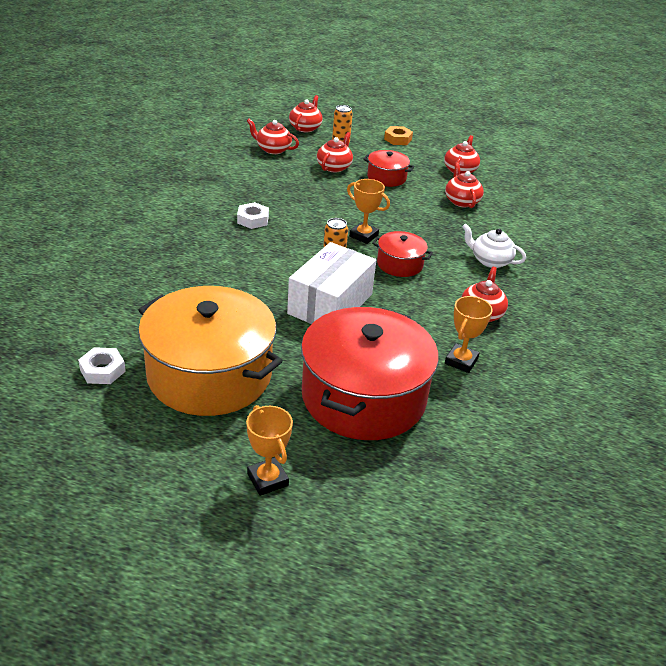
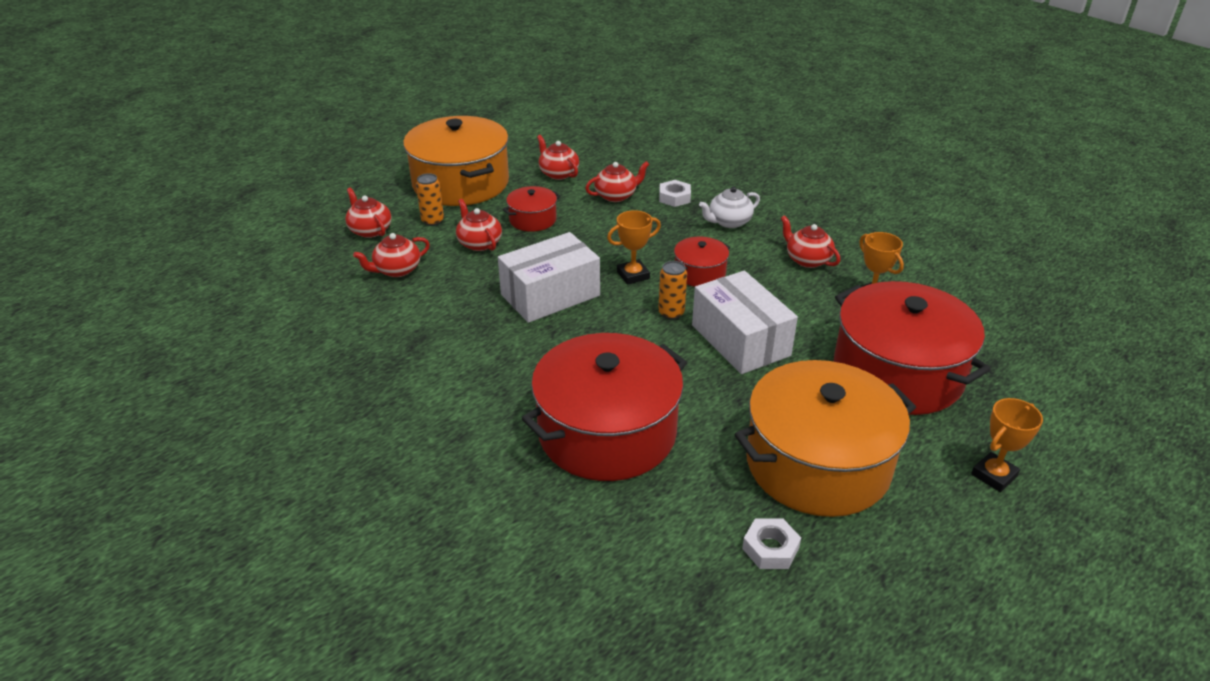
camera: 55 degrees left, 0 degrees up
(173, 272) = (607, 432): none -> red pot
(253, 219) = (541, 337): white nut -> white nut (674, 197)
(267, 479) = (994, 475): orange trophy -> orange trophy turned 45 degrees counterclockwise
(303, 209) = (550, 295): none -> white box
(398, 139) = (460, 183): orange nut -> orange pot
(461, 201) = (616, 196): red teapot -> red teapot turned 135 degrees clockwise

